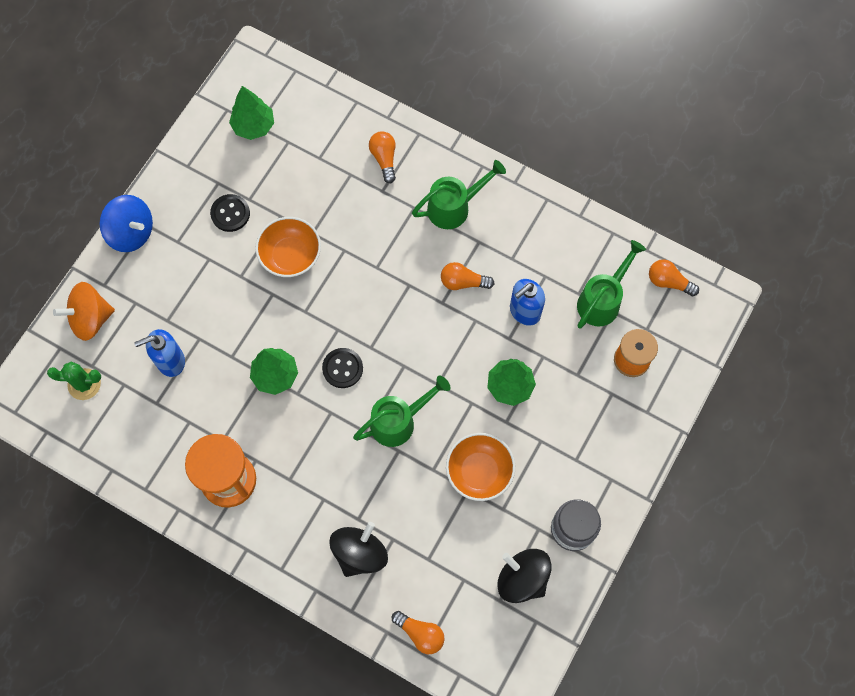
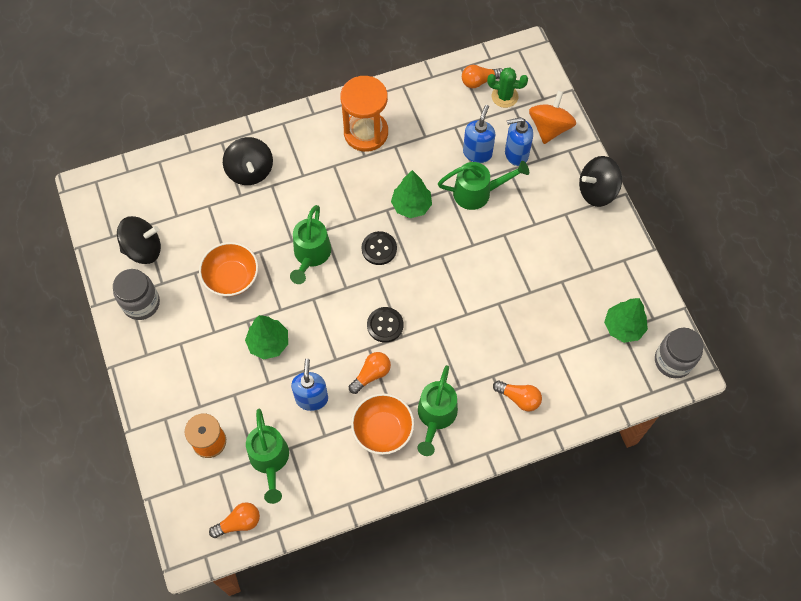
camera: 130 degrees right, 5 degrees down
(84, 384) = (504, 96): green cactus -> green cactus turned 60 degrees clockwise
(131, 232) = (597, 191): blue spinning top -> black spinning top
(144, 327) = (516, 154): none -> blue soap dispenser
(214, 329) = (477, 193): none -> green watering can
(230, 213) = (560, 261): black button -> black button (385, 325)
(254, 73) = (673, 361): none -> grey jar
(290, 255) = (492, 276): orange bowl -> orange bowl (383, 430)
(420, 633) = (171, 168): orange light bulb -> orange light bulb (479, 81)

